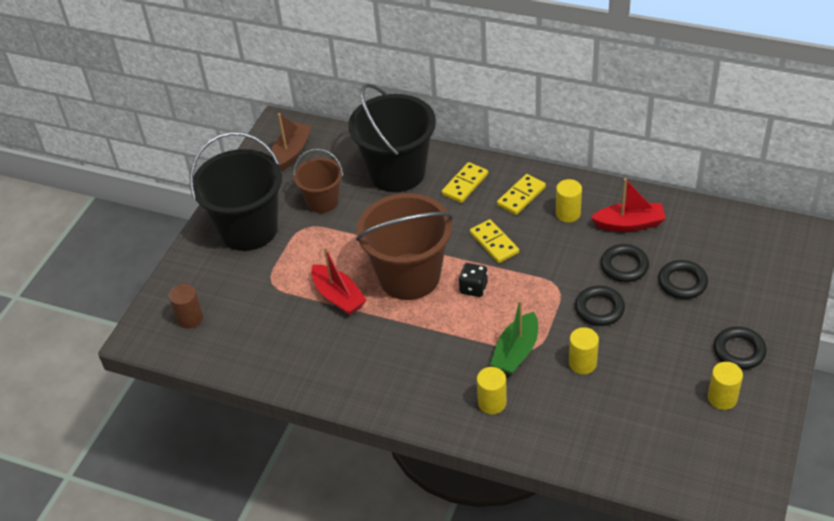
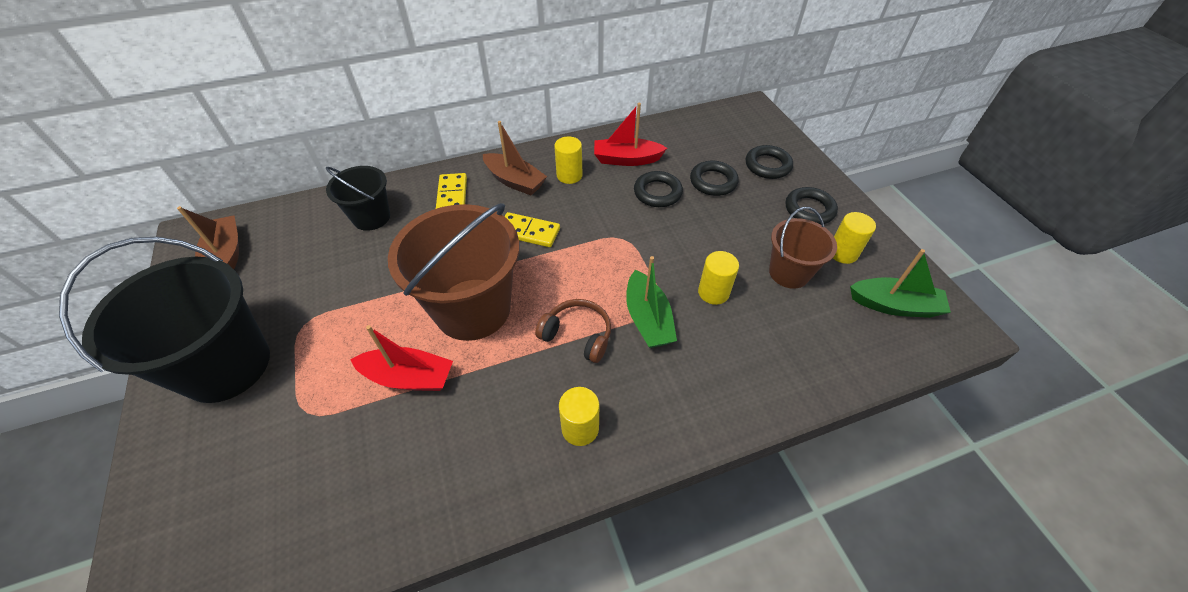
camera: 45 degrees left, 5 degrees up
(190, 318) = (211, 537): brown cylinder -> none
(322, 201) = (306, 285): brown bucket -> brown bucket (789, 273)
(397, 172) = (371, 217): black bucket -> black bucket, size x0.56
(459, 333) = (577, 335): none -> brown headphones
(473, 288) = (548, 283): black dice -> none
(492, 403) = (677, 385): yellow cylinder -> yellow cylinder (580, 428)
(521, 196) = (515, 181): yellow domino -> brown boat
(599, 309) = (676, 237): black ring -> black ring (767, 165)
(629, 224) = (626, 159): red boat -> red boat turned 135 degrees counterclockwise
(712, 456) = (894, 305): none -> green boat

